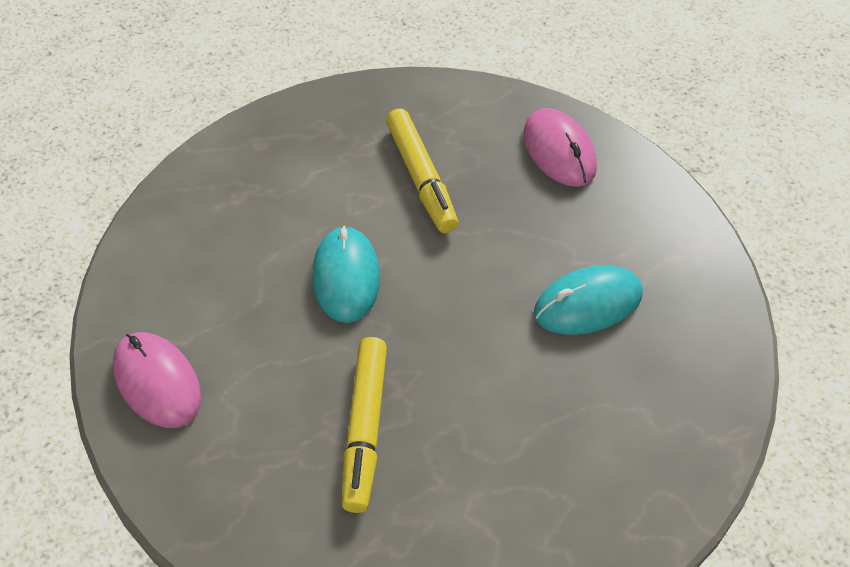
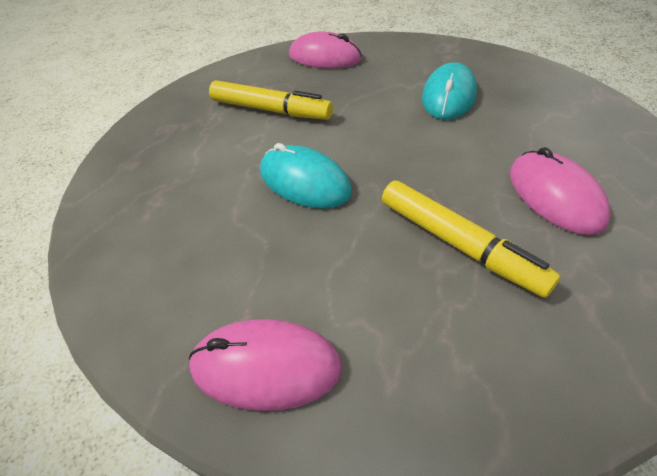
camera: 45 degrees left, 5 degrees down
(493, 470) = (554, 196): none -> pink mouse

